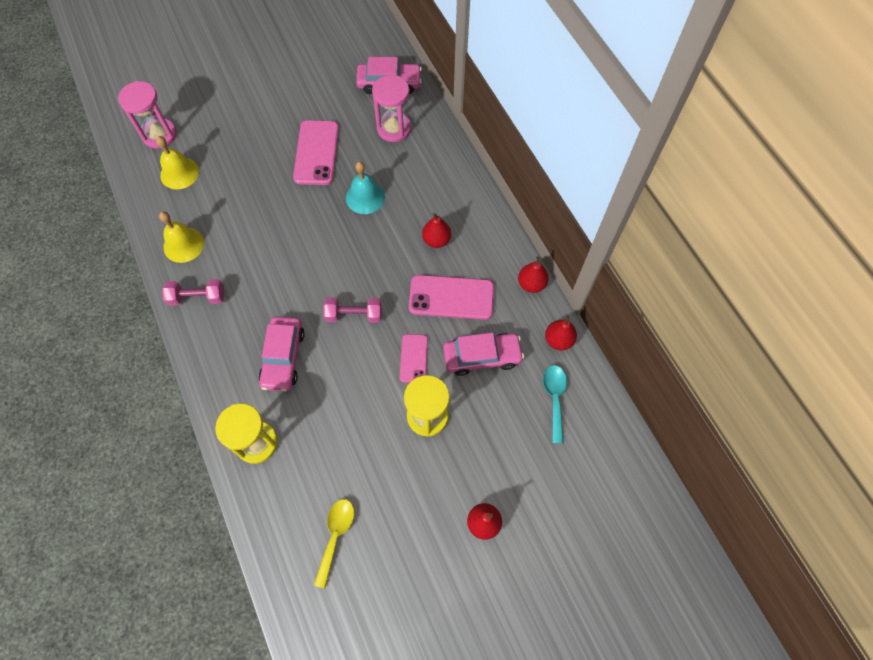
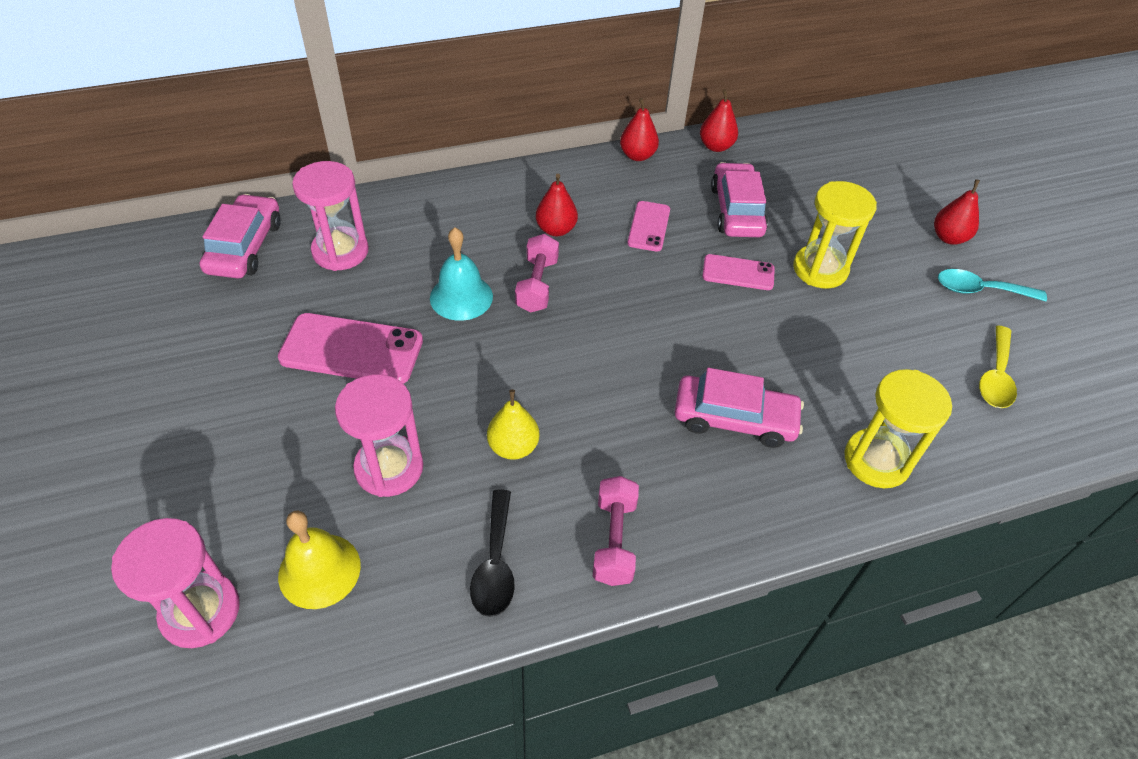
camera: 85 degrees left, 15 degrees down
(183, 244) = (495, 563): yellow bell -> black spoon
(238, 188) = (389, 468): none -> pink hourglass
(255, 242) = (513, 447): none -> yellow pear
(335, 536) = (995, 376): yellow spoon -> yellow spoon turned 90 degrees counterclockwise
(354, 315) = (667, 328): pink dumbbell -> pink dumbbell (537, 285)
(451, 297) = (648, 226): pink phone -> pink phone, size x0.59
(554, 399) = (791, 161): turquoise spoon -> turquoise spoon (980, 290)

